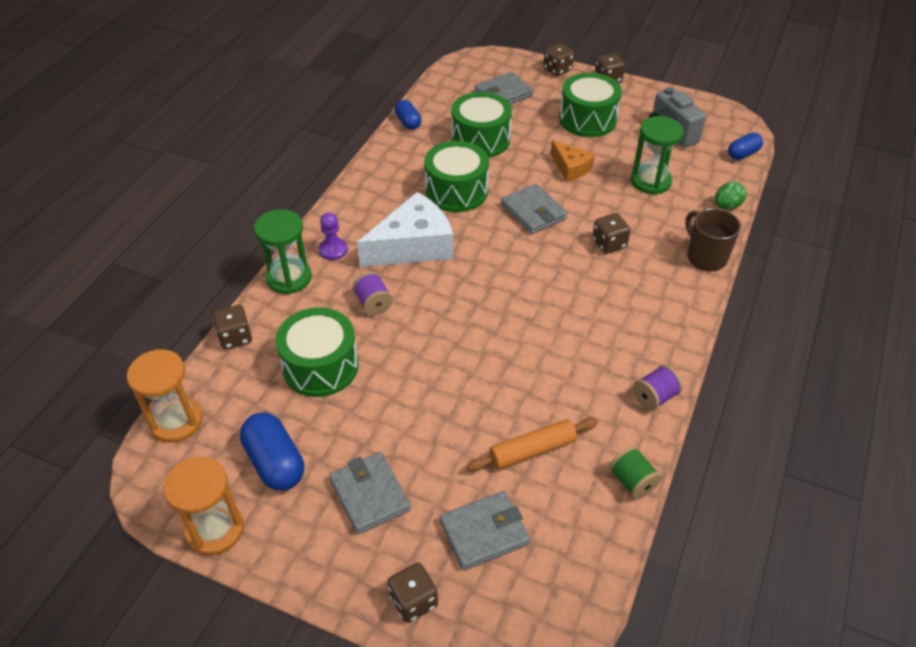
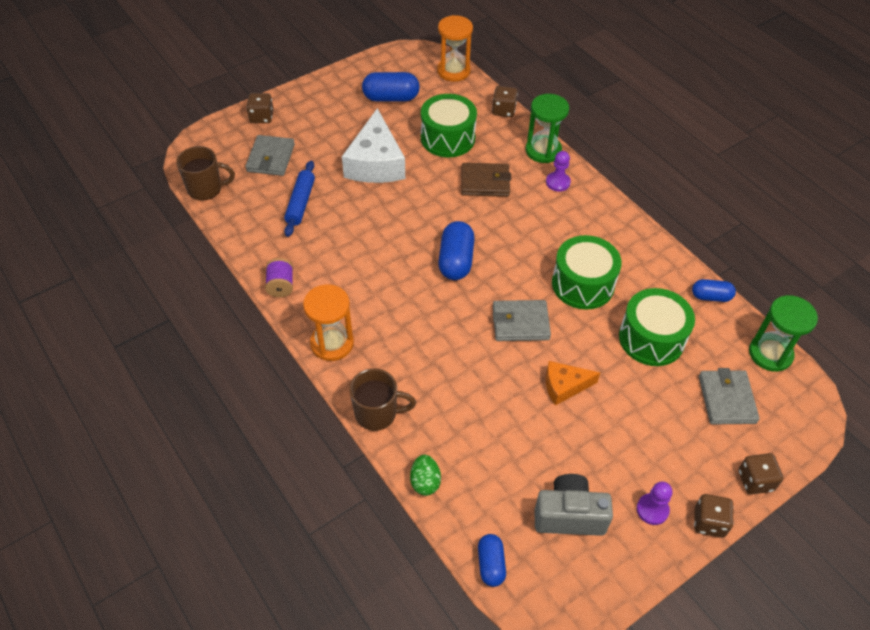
camera: 120 degrees right, 5 degrees up
(215, 529) = (368, 66): orange hourglass -> orange hourglass (332, 343)
(369, 495) = (336, 125): grey wallet -> none
(373, 303) = (485, 182): purple spool -> brown wallet
(413, 246) = (531, 228): white cheese -> white cheese (375, 163)
(501, 280) = (456, 261): none -> blue capsule
(532, 450) = (300, 203): orange rolling pin -> blue rolling pin
(587, 119) = (638, 450): green drum -> none
(594, 572) = (206, 189): none -> brown mug
(609, 244) = (444, 353): brown dice -> none
(625, 102) = (652, 510): none -> purple pawn
(632, 481) = (237, 236): green spool -> none
(650, 181) = (503, 440): green hourglass -> green hourglass (770, 354)

